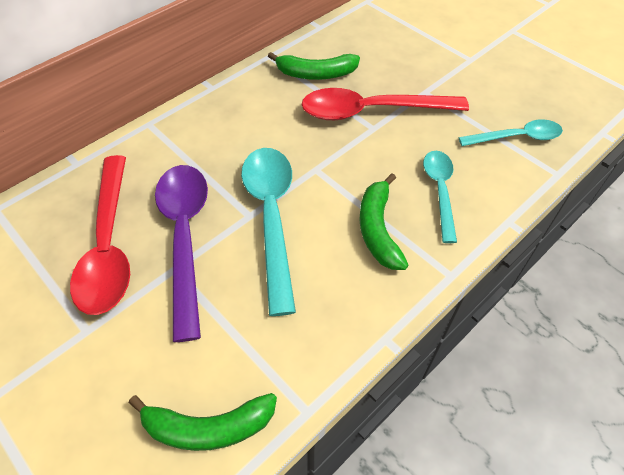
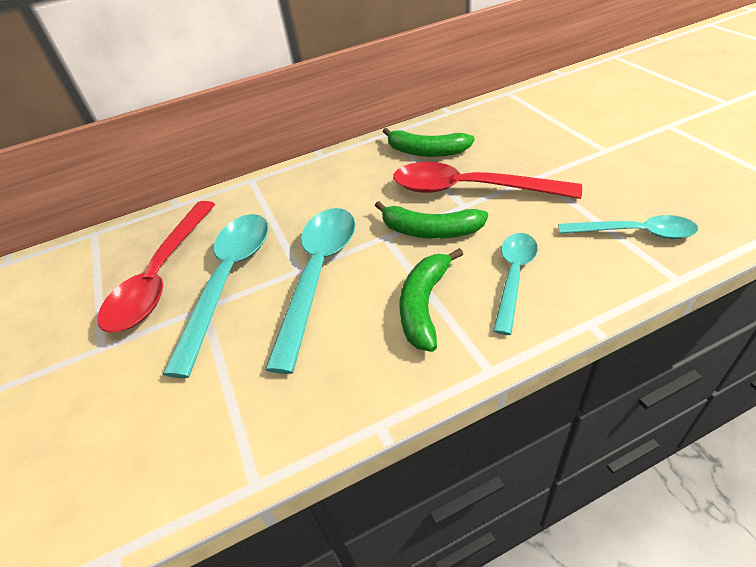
camera: 25 degrees right, 10 degrees down
(185, 237) = (229, 281): purple spoon -> turquoise spoon
(208, 427) = (149, 471): green banana -> green banana (429, 231)

